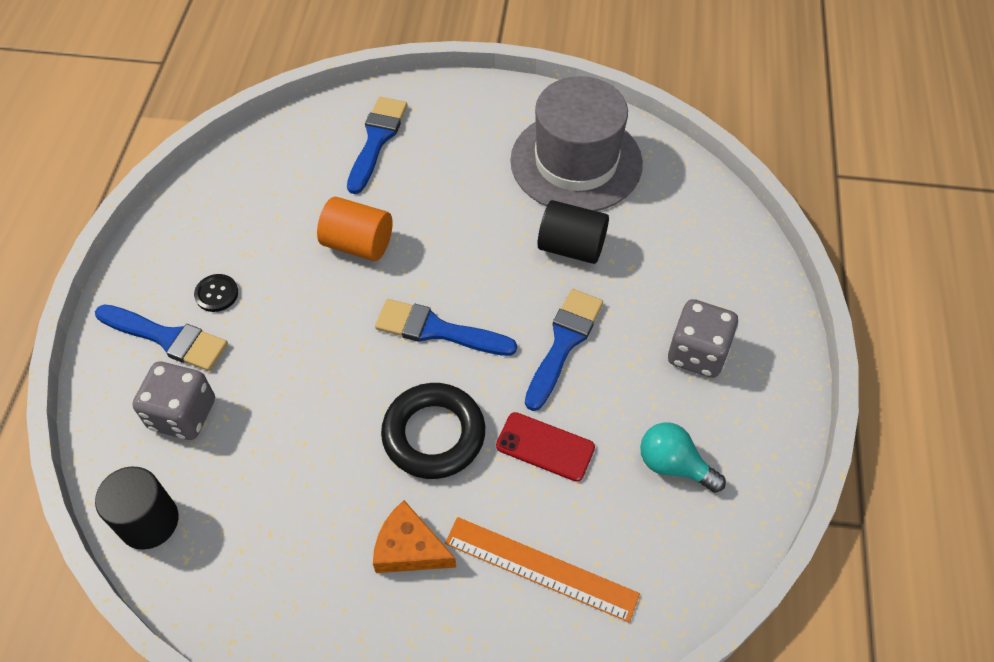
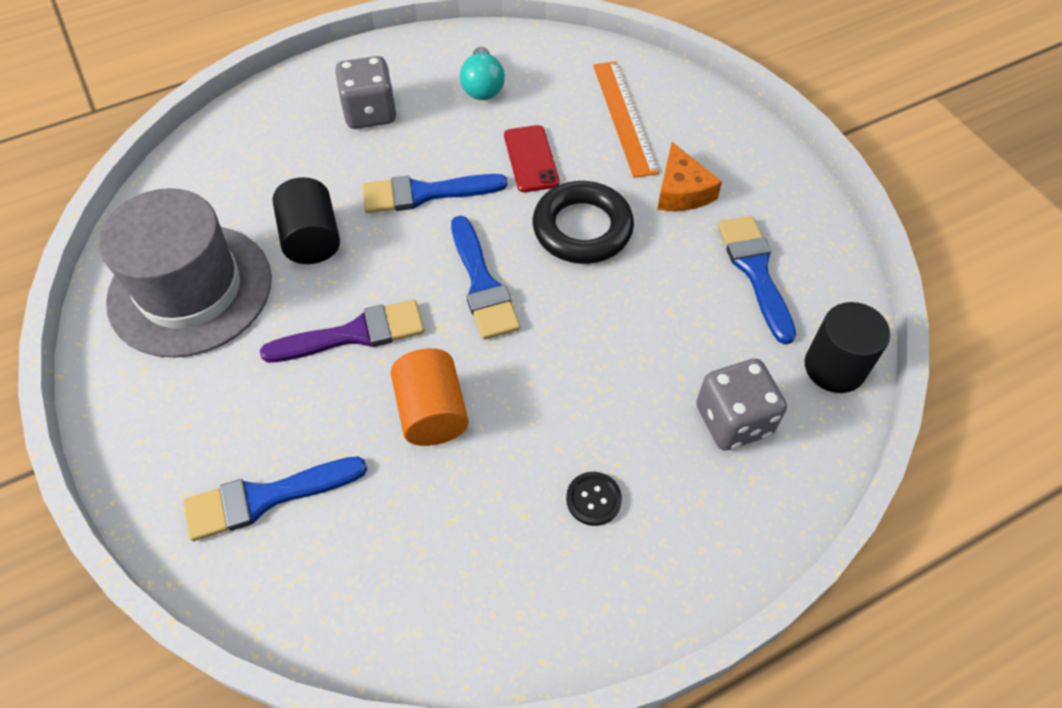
camera: 125 degrees left, 0 degrees up
(167, 338) = (679, 503): blue brush -> blue brush (755, 272)
(459, 232) = (353, 334): none -> purple brush

